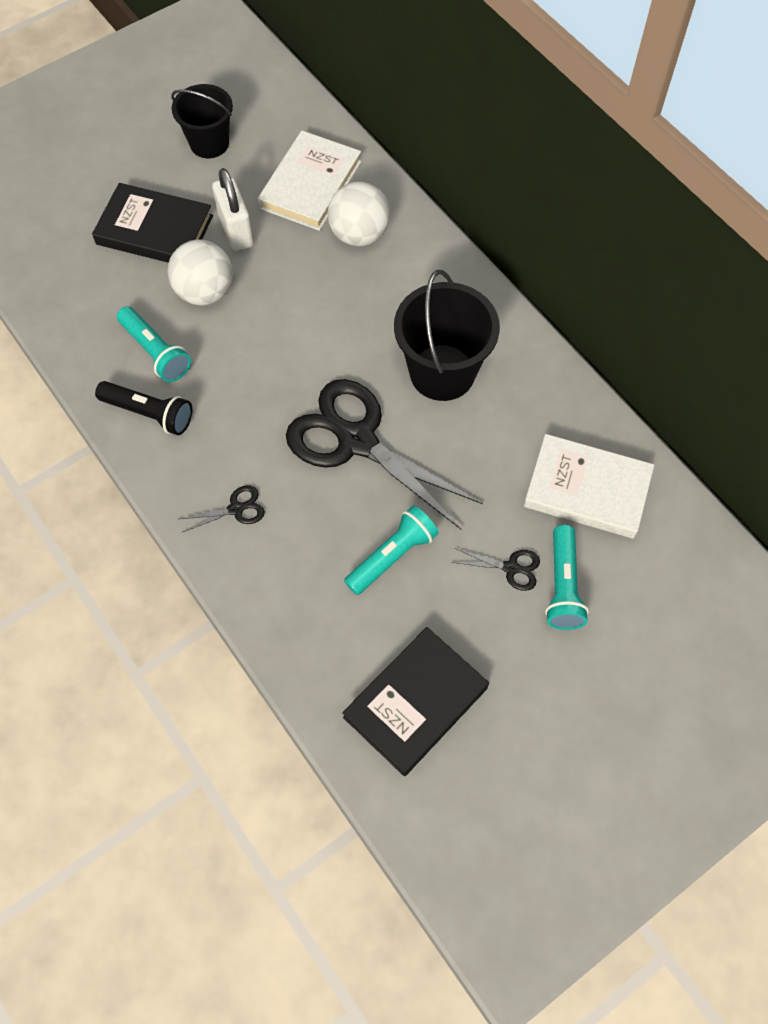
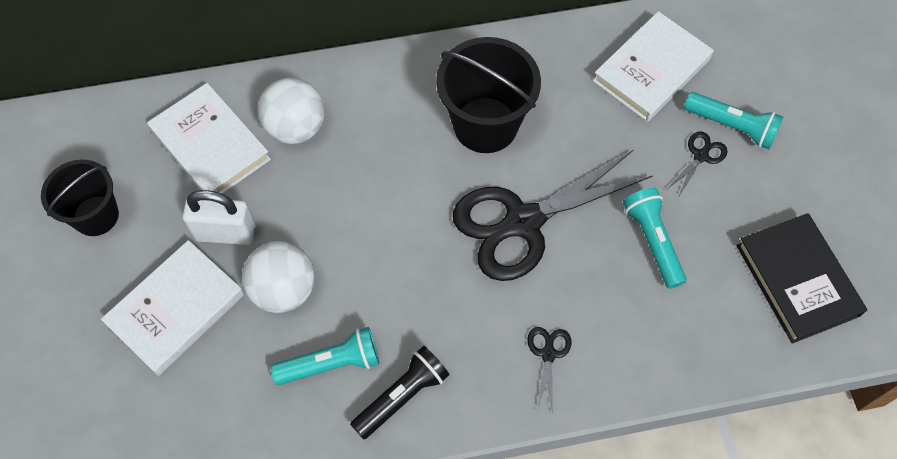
camera: 65 degrees left, 0 degrees up
(154, 230) = (176, 309): black book -> white book

